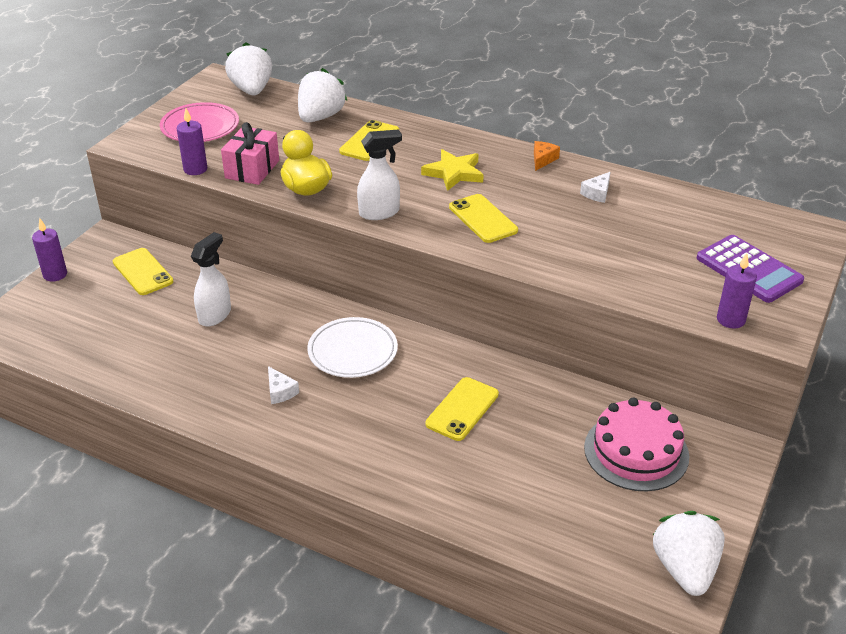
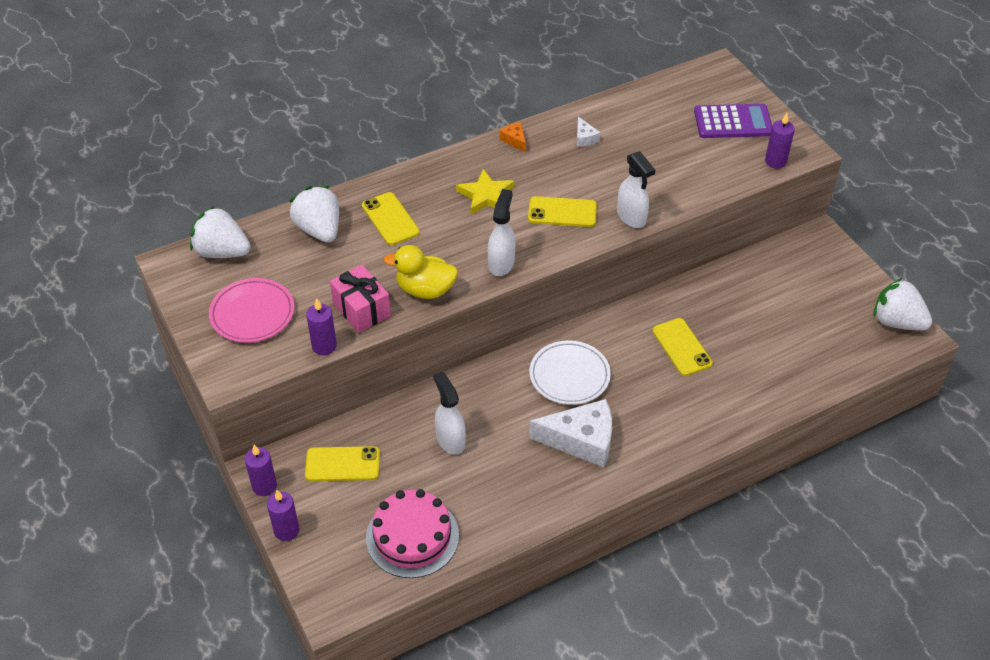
camera: 55 degrees left, 10 degrees up
(91, 245) = (264, 486): none -> purple candle
(280, 391) = (581, 440): white cheese -> white cheese, size x2.24
(525, 259) = (631, 217): none -> white spray bottle
(636, 451) = (787, 284): pink cake -> pink cake (412, 536)

